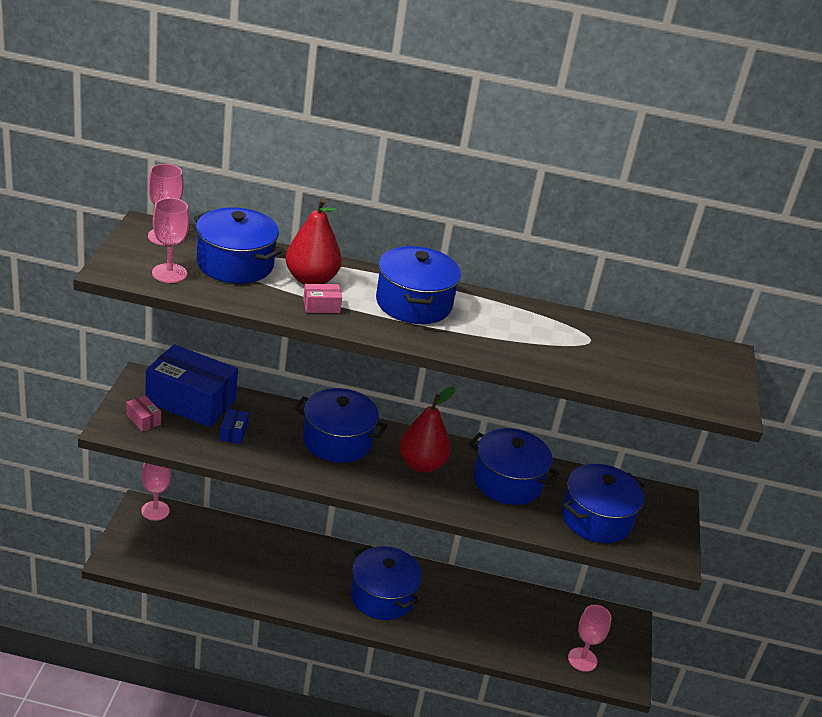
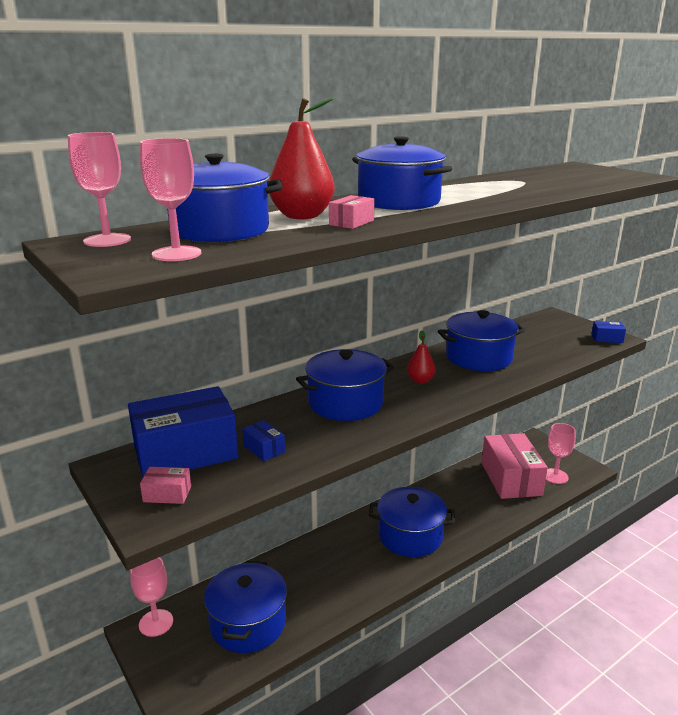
camera: 40 degrees left, 10 degrees down
(421, 464) = (420, 380): red pear -> red pear, size x0.56
(538, 628) = (511, 479): none -> pink box
(596, 518) = (551, 345): blue pot -> blue pot (248, 623)
(664, 552) = (607, 338): none -> blue box

